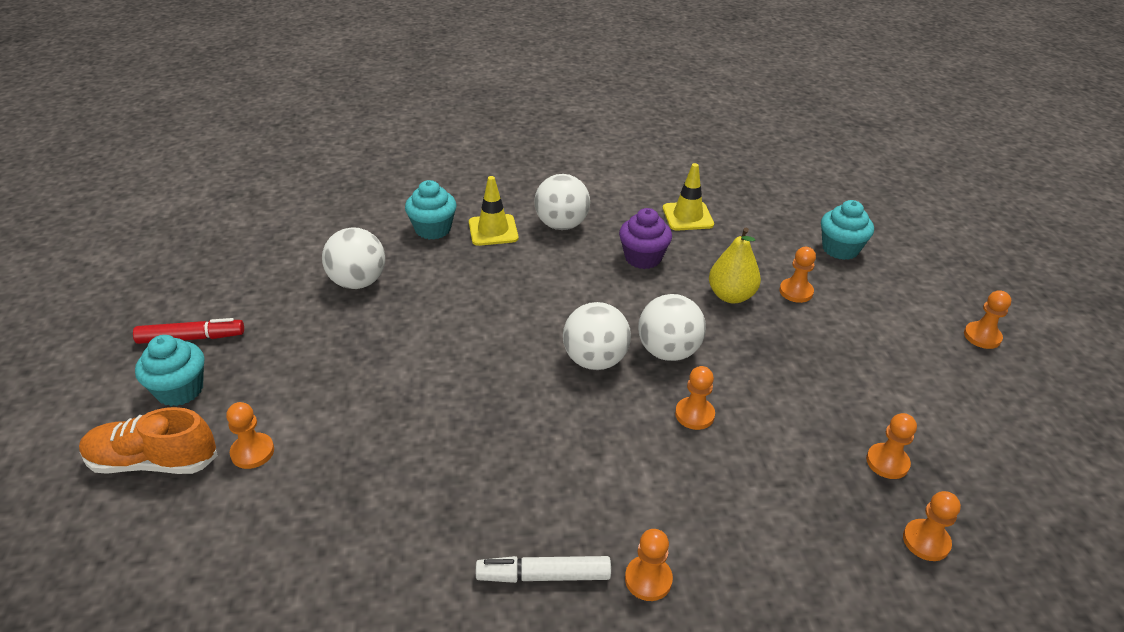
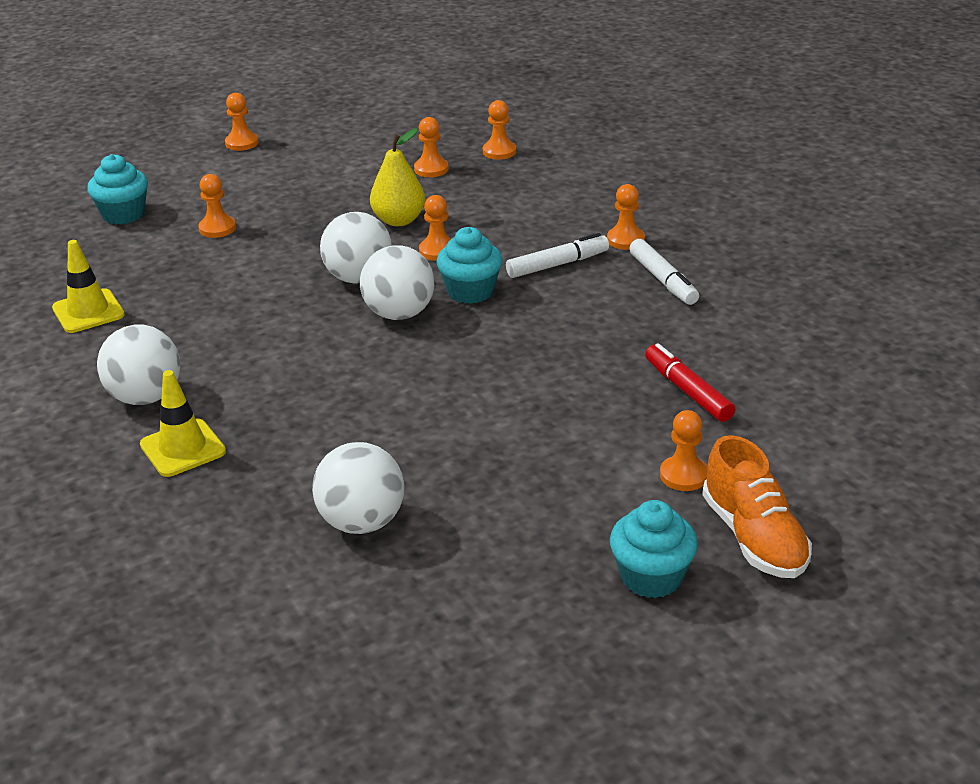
camera: 110 degrees left, 5 degrees down
(191, 338) = (564, 620): red marker -> red marker (688, 391)
(433, 229) = (202, 502): turquoise cupcake -> turquoise cupcake (470, 291)
(623, 496) = (557, 265): none -> white marker
(643, 258) = (196, 323): purple cupcake -> none
(731, 296) = (244, 260): yellow pear -> yellow pear (399, 220)

